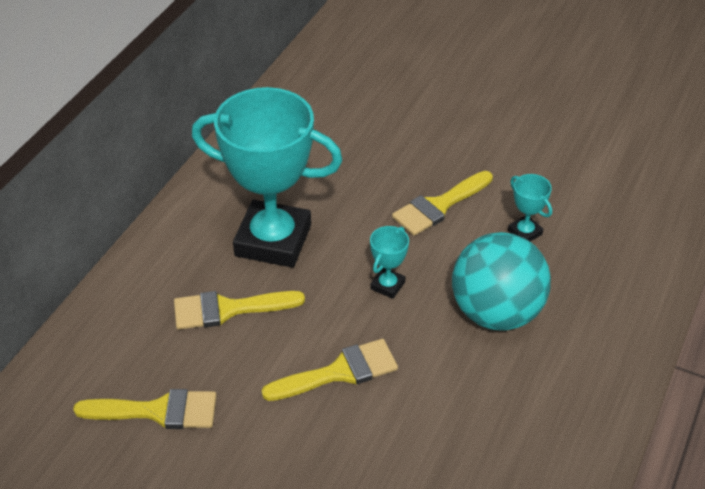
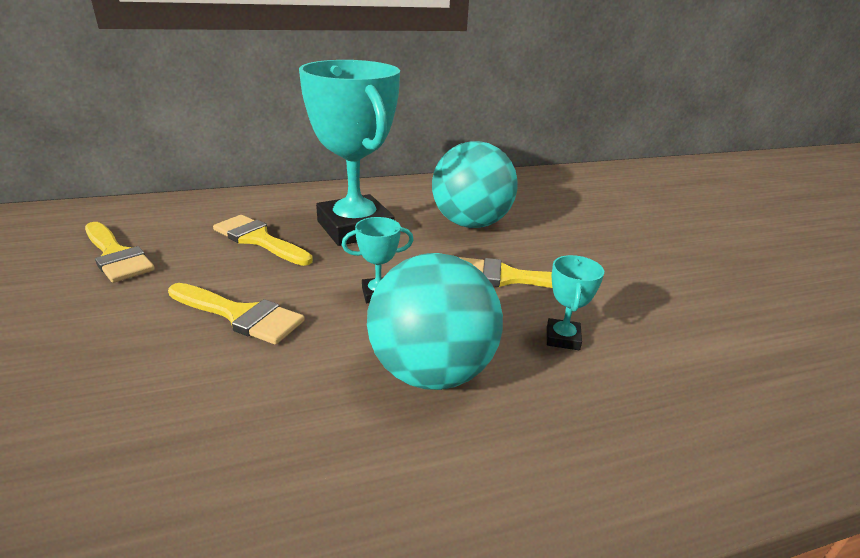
camera: 45 degrees right, 15 degrees down
(342, 169) = (470, 223): none -> turquoise ball

